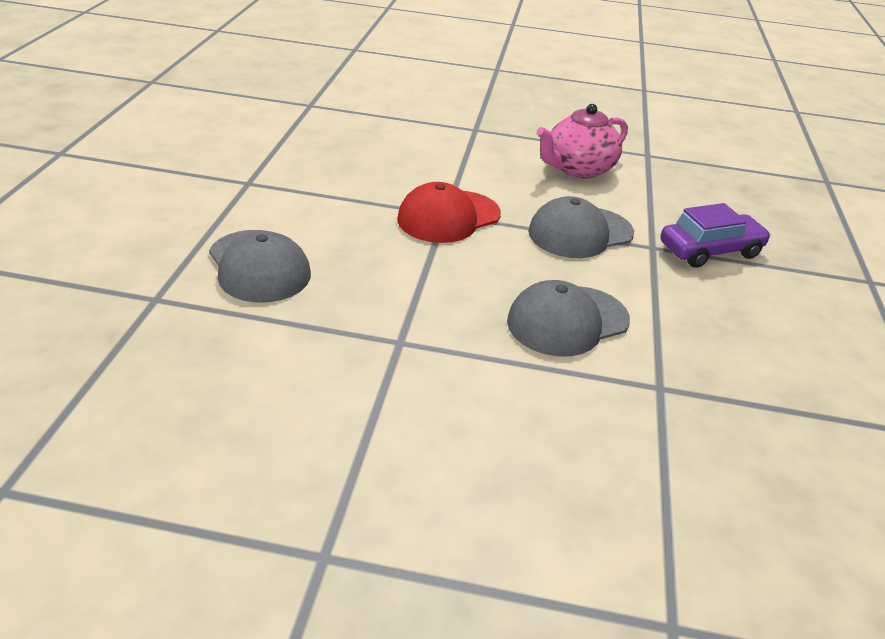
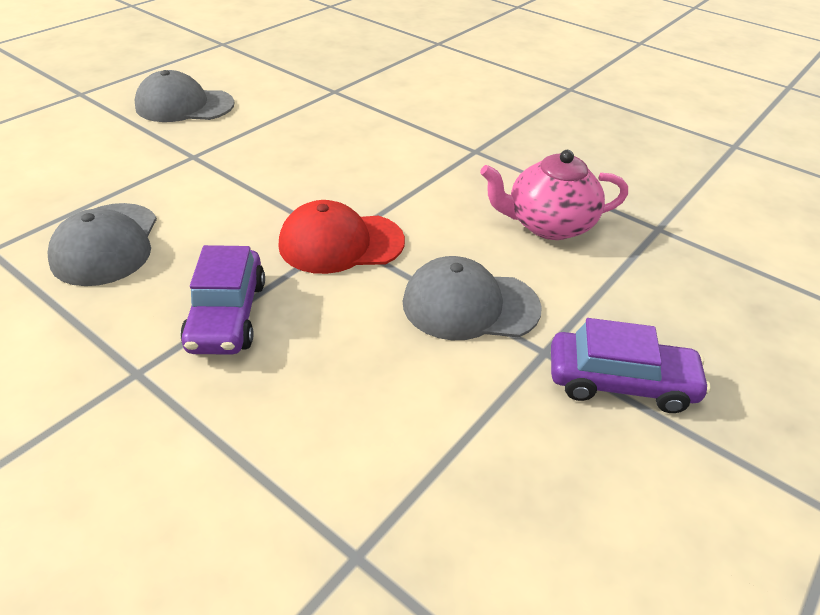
camera: 30 degrees right, 5 degrees up
(421, 286) = (227, 315): none -> purple car
(567, 321) = (337, 415): grey cap -> grey cap (184, 105)

